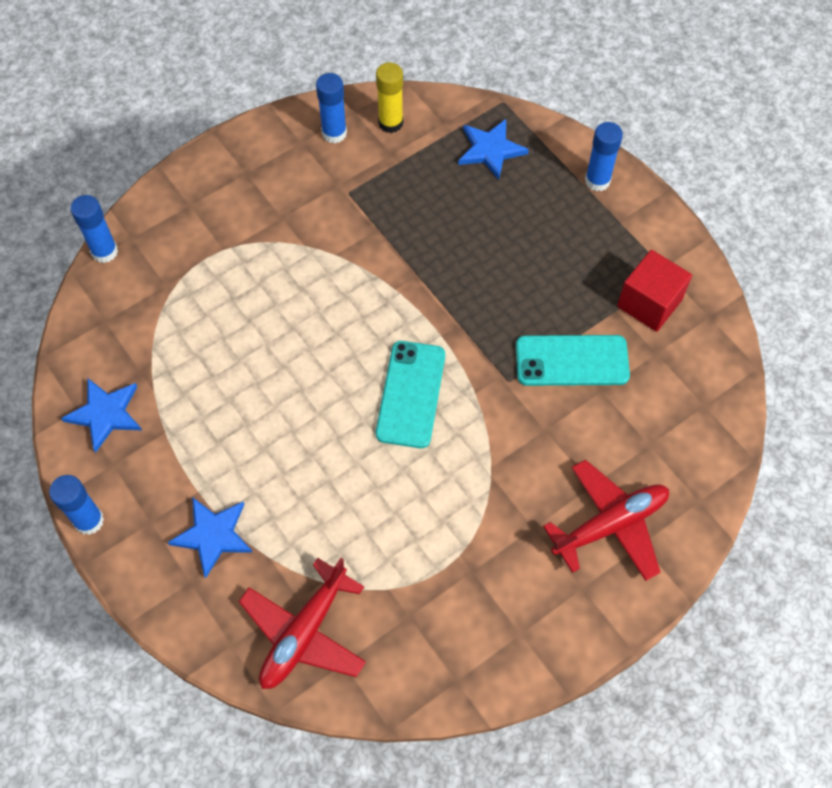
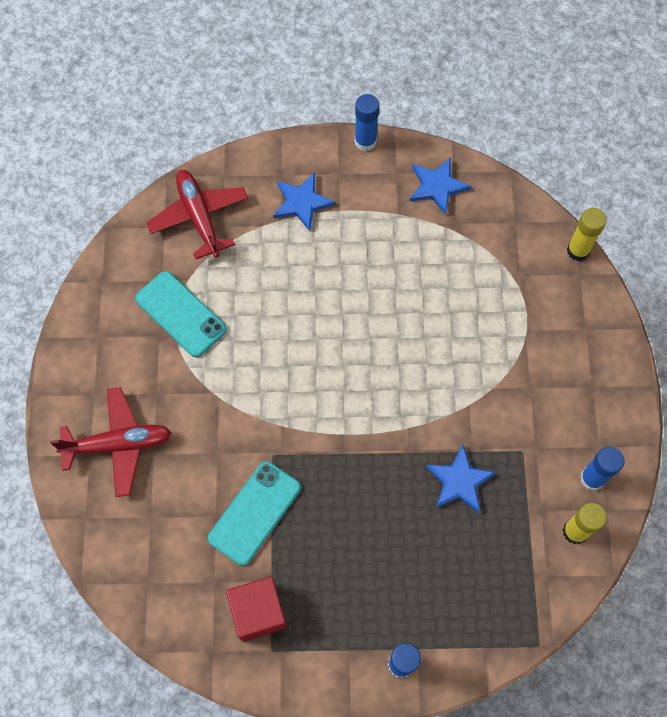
camera: 125 degrees right, 5 degrees up
(104, 251) = (578, 250): blue glue stick -> yellow glue stick
(410, 394) = (312, 381): turquoise phone -> turquoise phone (181, 314)
(490, 150) = (492, 595): blue star -> blue star (459, 481)
(610, 524) = (118, 444): red plane -> red plane turned 105 degrees counterclockwise

